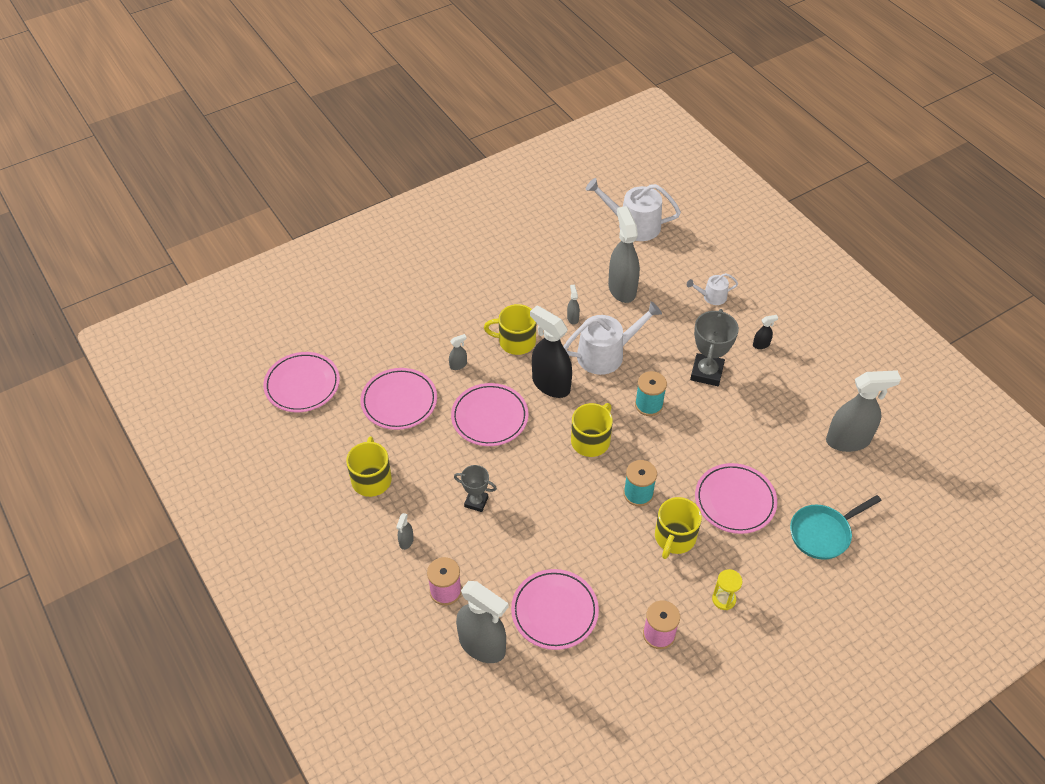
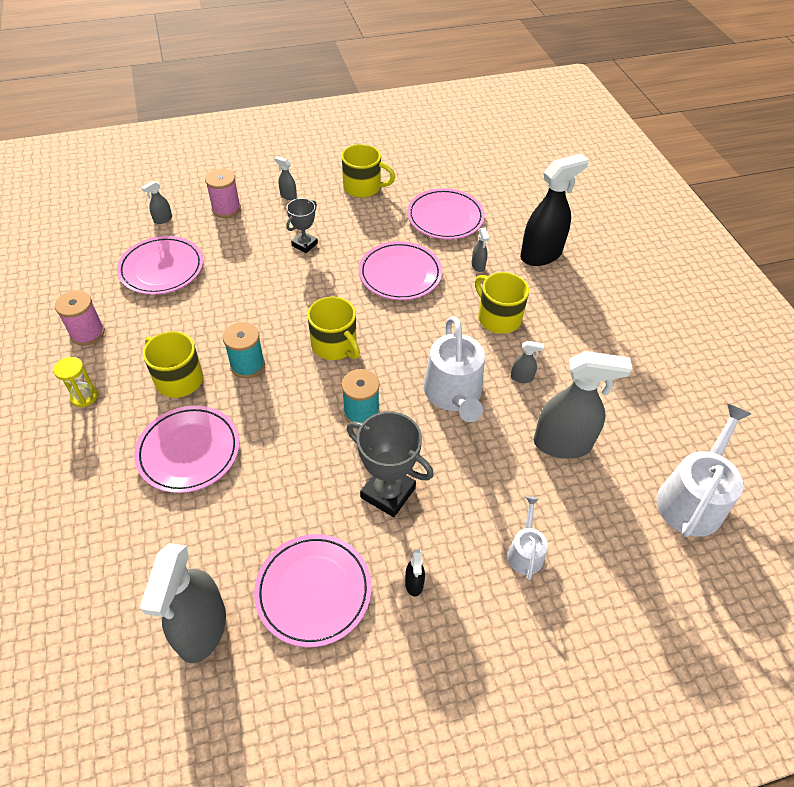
camera: 105 degrees right, 0 degrees up
(302, 385) = (487, 164): pink plate -> pink plate (313, 591)
(482, 645) = (163, 219): grey spray bottle -> grey spray bottle, size x0.42
(516, 341) = (498, 317): yellow mug -> yellow mug turned 60 degrees counterclockwise
(550, 384) = (425, 331): black spray bottle -> black spray bottle (541, 255)
(823, 533) = (92, 528): turquoise pan -> none

